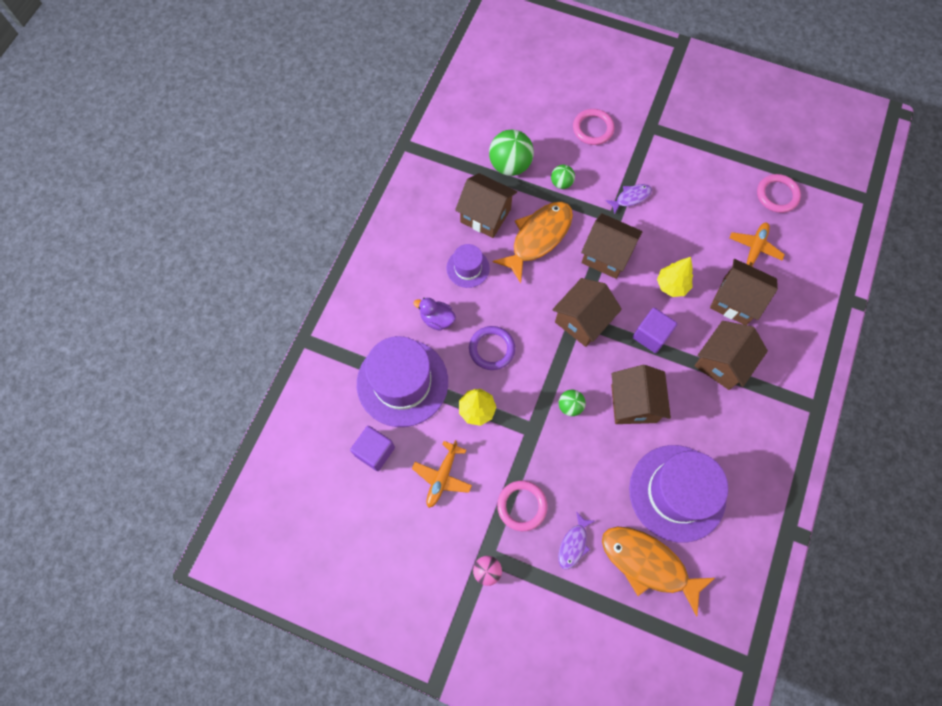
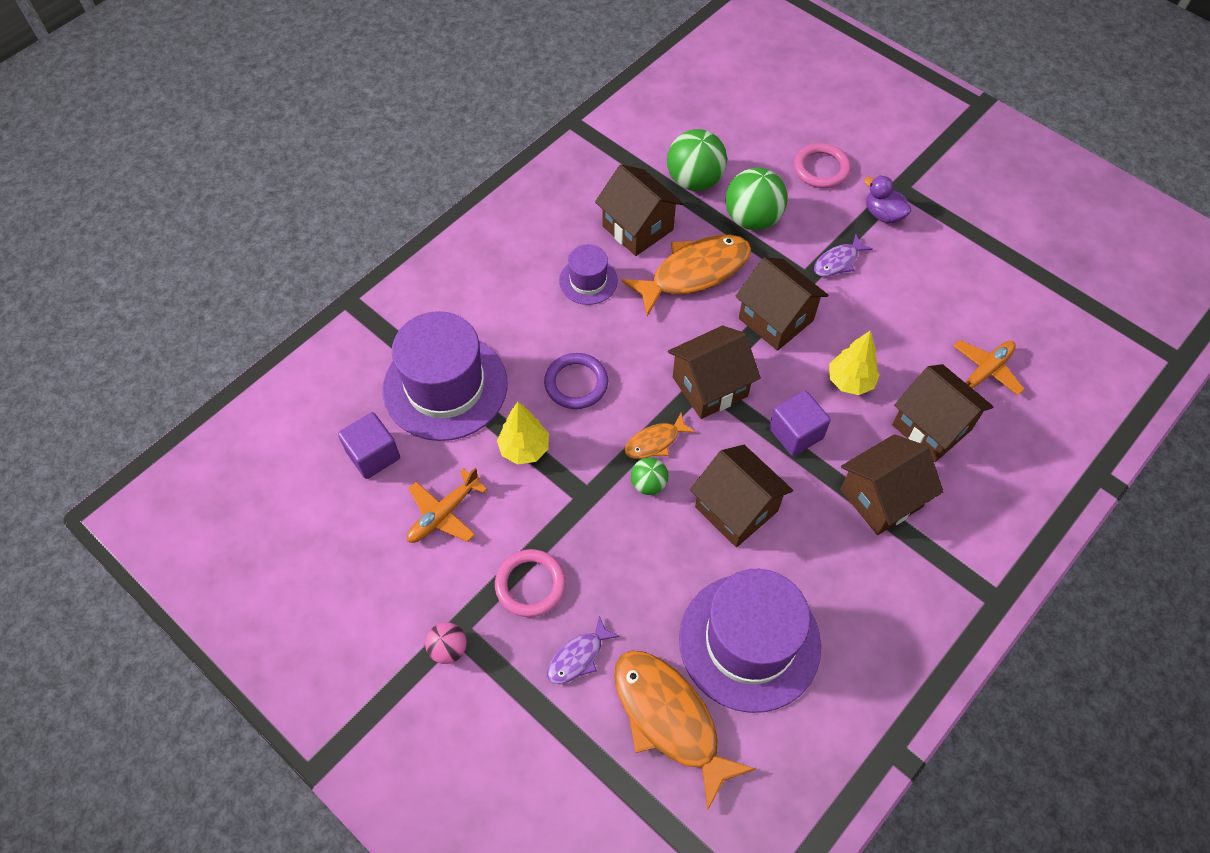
camera: 20 degrees right, 10 degrees down
(437, 319) = (522, 327): purple duck -> purple duck (883, 214)
(561, 183) = (752, 219): green ball -> green ball, size x1.86
(562, 374) = (655, 442): none -> orange fish
(631, 198) = (838, 261): purple fish -> purple fish turned 150 degrees clockwise
(633, 403) = (736, 509): brown house -> brown house turned 60 degrees counterclockwise
(777, 195) = (1044, 315): pink ring -> none

